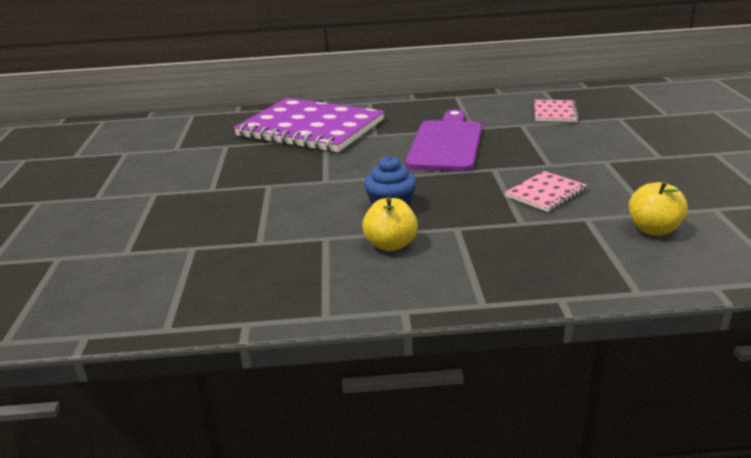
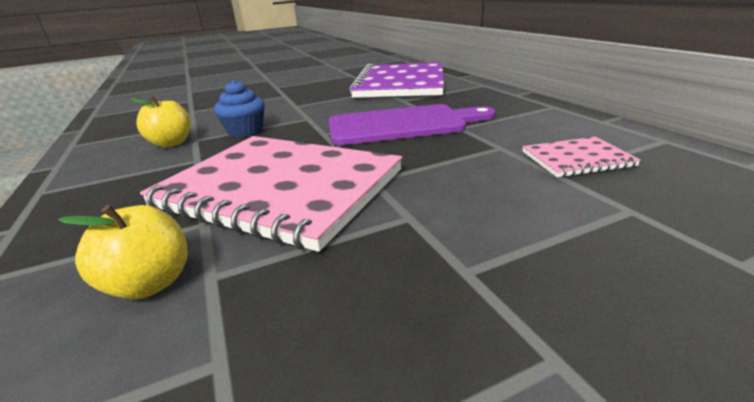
camera: 70 degrees right, 0 degrees up
(545, 193) = (279, 189): pink notebook -> pink notebook, size x2.29

